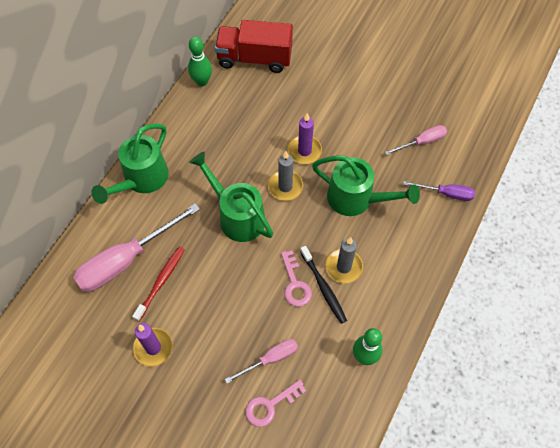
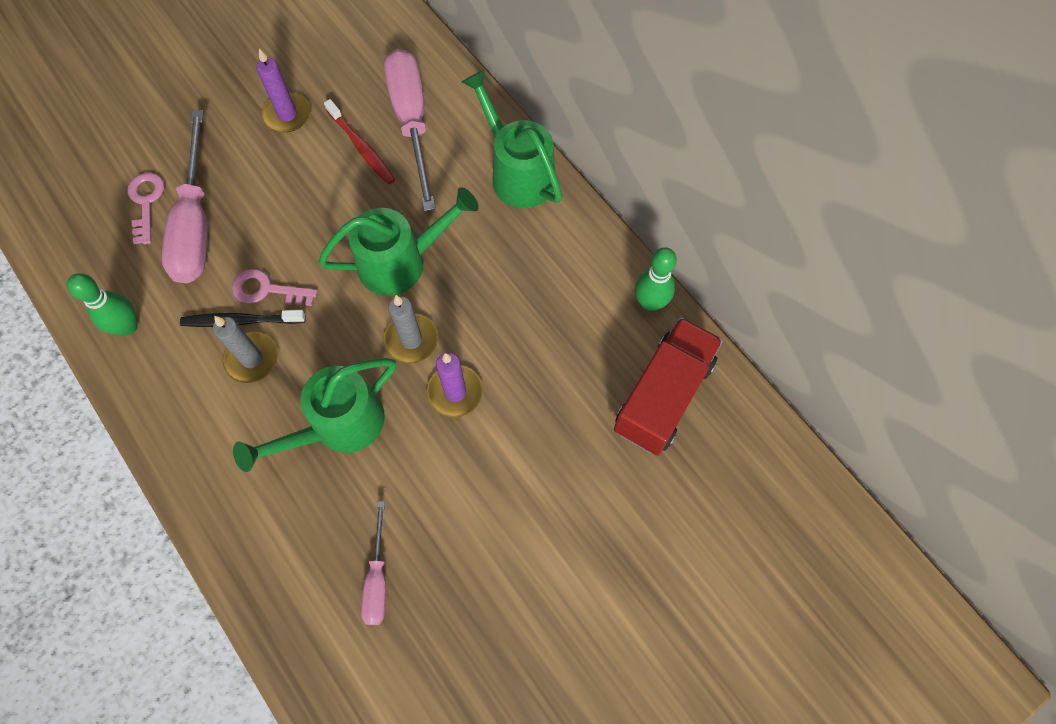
camera: 115 degrees right, 5 degrees up
(270, 359) = (195, 223): pink screwdriver -> pink screwdriver, size x1.90
(446, 194) = (271, 563): purple screwdriver -> none

